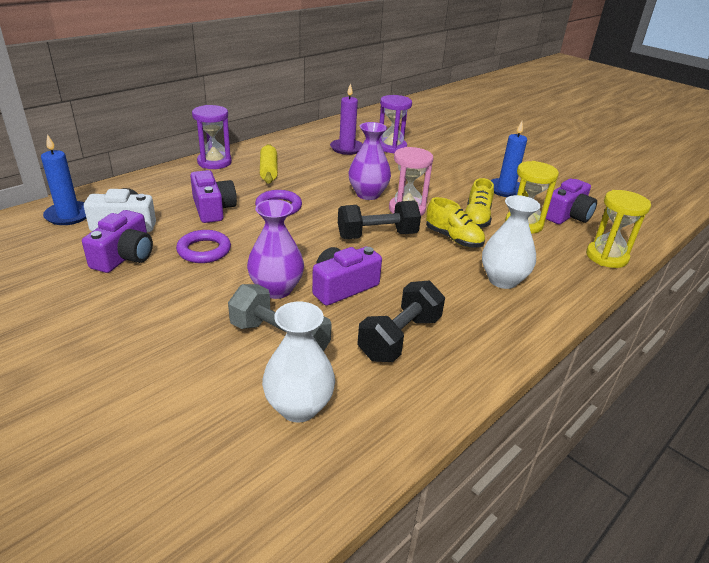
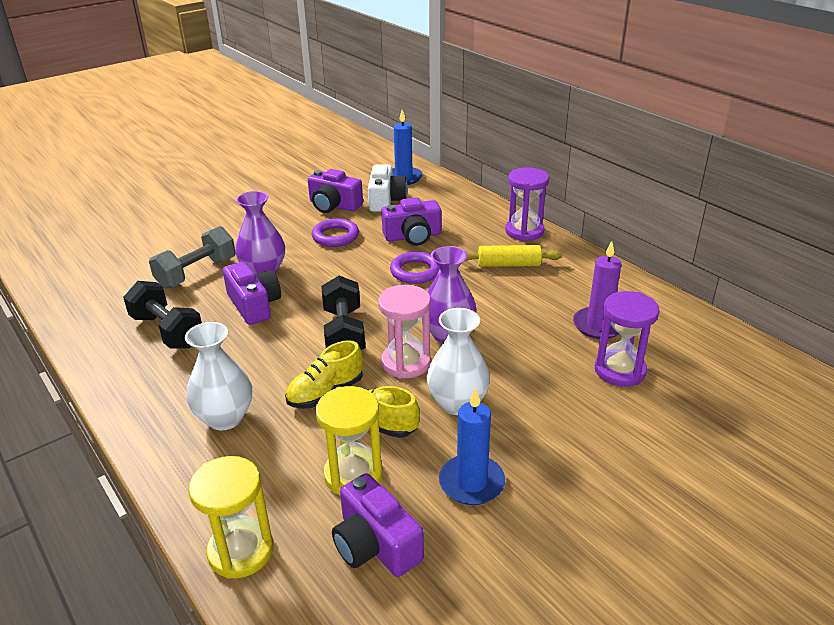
camera: 100 degrees right, 0 degrees up
(298, 407) = (122, 280): white vase -> white vase (457, 403)

